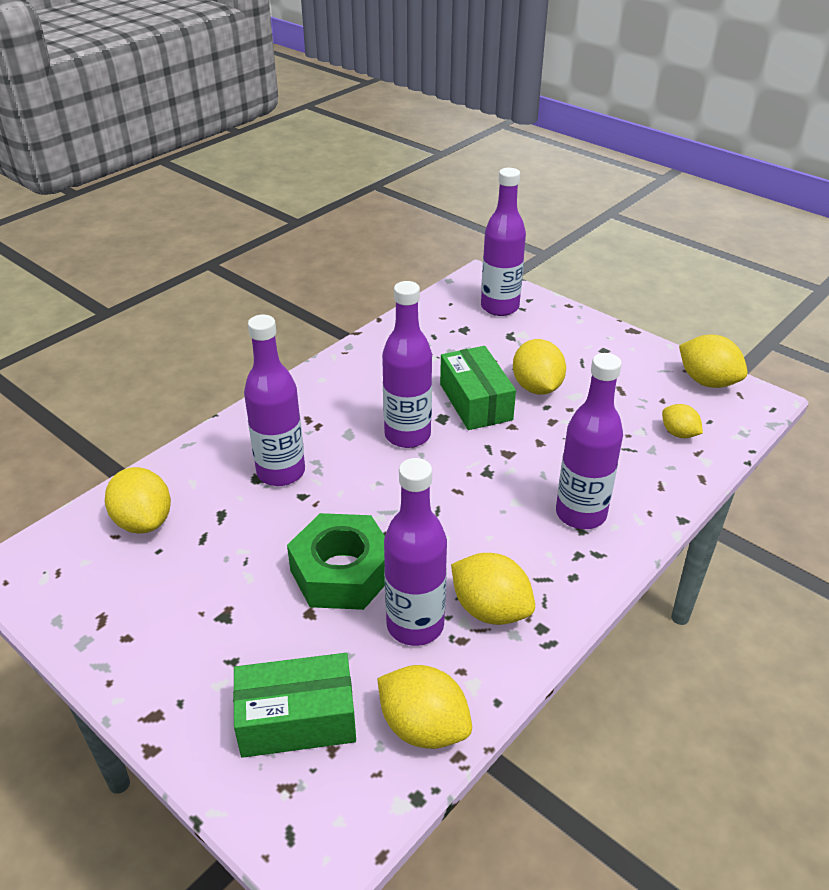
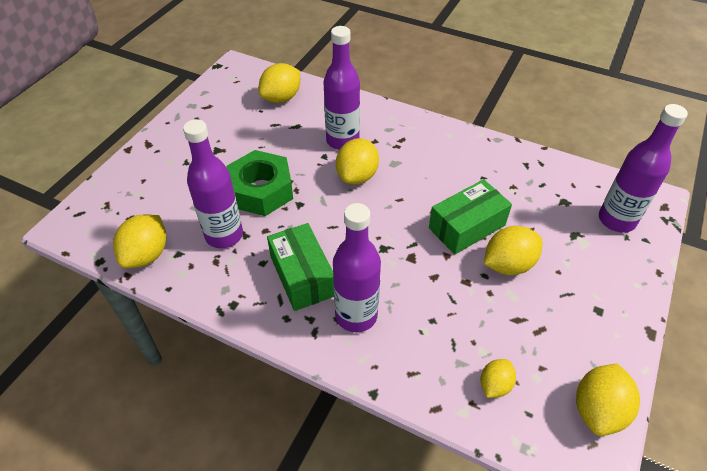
camera: 75 degrees right, 10 degrees up
(297, 719) = (149, 198): green box -> green box (302, 276)
(407, 435) = (406, 194): purple bottle -> none
(490, 610) = (244, 272): yellow lemon -> yellow lemon (357, 176)

